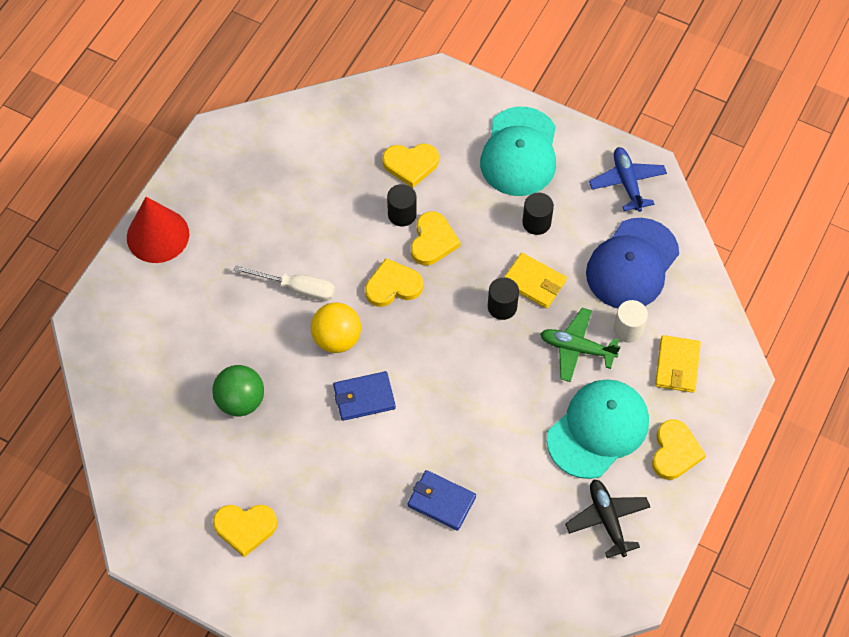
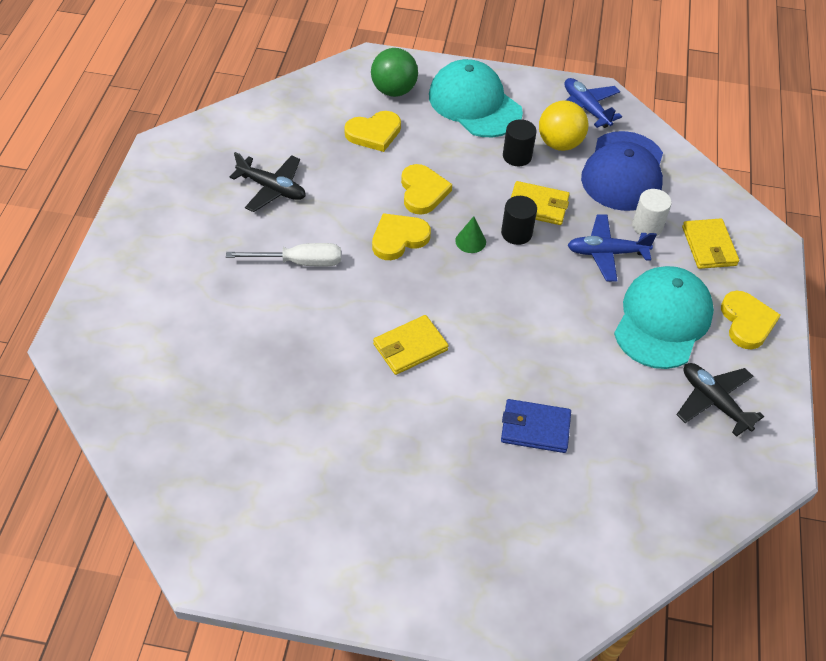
camera: 20 degrees left, 10 degrees down
(158, 235) = (130, 246): red cone -> none
(241, 401) = (275, 382): green ball -> green ball (394, 90)
(245, 528) = (327, 513): yellow heart -> none
(297, 204) = (272, 188): none -> black plane
(337, 338) = (359, 298): yellow ball -> yellow ball (559, 144)
(364, 397) = (410, 347): blue wallet -> yellow wallet
(402, 214) = (382, 175): black cylinder -> none
(457, 304) = (470, 241): none -> green cone
(519, 152) = (474, 104): turquoise cap -> turquoise cap turned 150 degrees clockwise
(577, 348) = (606, 253): green plane -> blue plane

